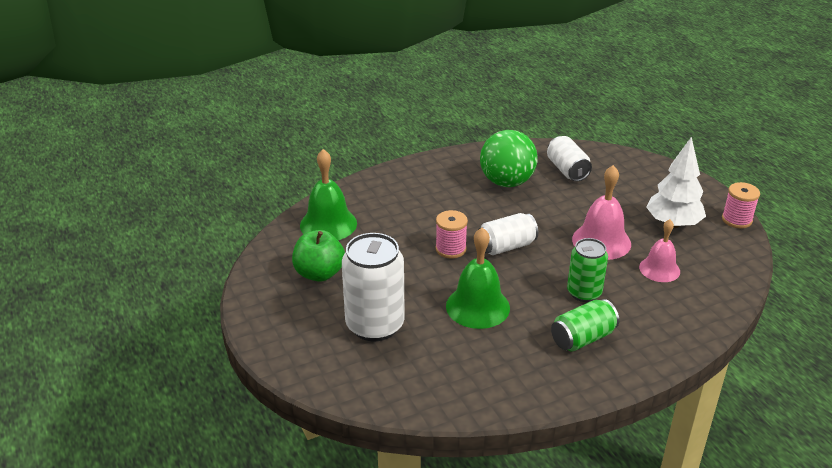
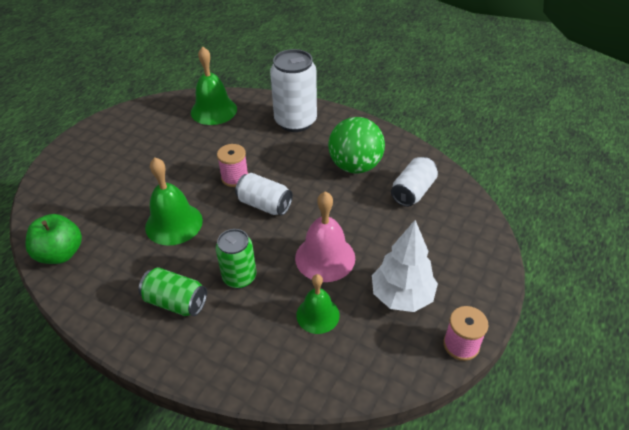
camera: 55 degrees right, 10 degrees up
(319, 273) = (155, 133): green apple -> green apple (61, 253)
(375, 325) = (116, 183): white can -> white can (295, 121)
(659, 269) = (317, 315): pink bell -> green bell

